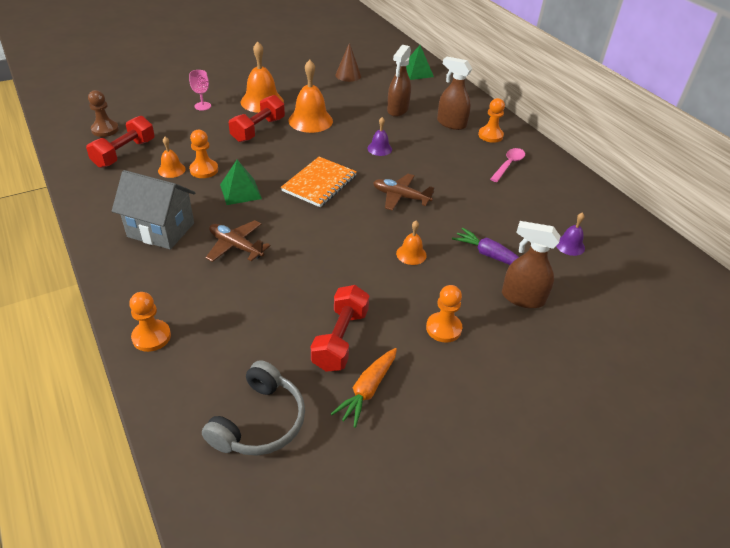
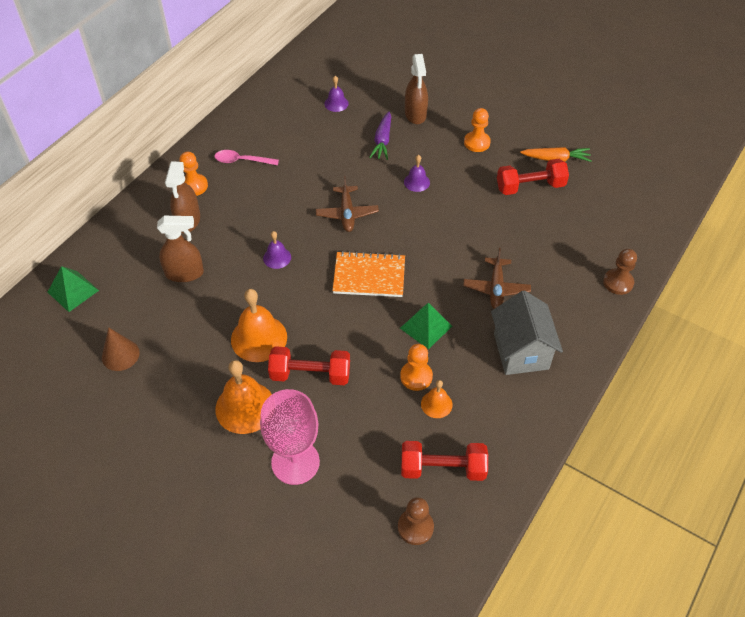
camera: 115 degrees left, 10 degrees up
(151, 337) = (618, 282): orange pawn -> brown pawn
(202, 106) = (295, 462): pink goblet -> pink goblet, size x2.07
(260, 421) = (620, 195): grey headphones -> none
(411, 254) = (416, 182): orange bell -> purple bell

